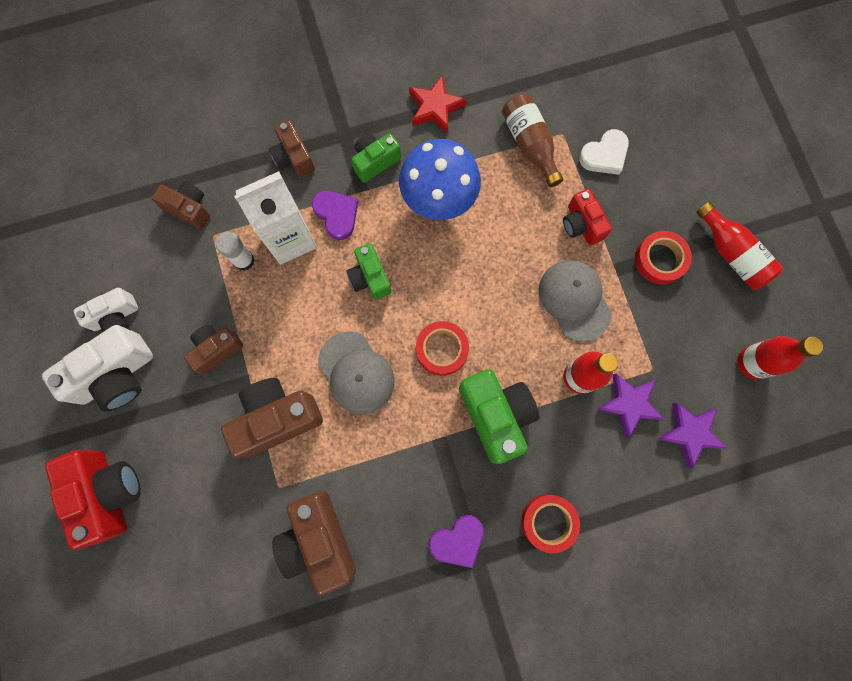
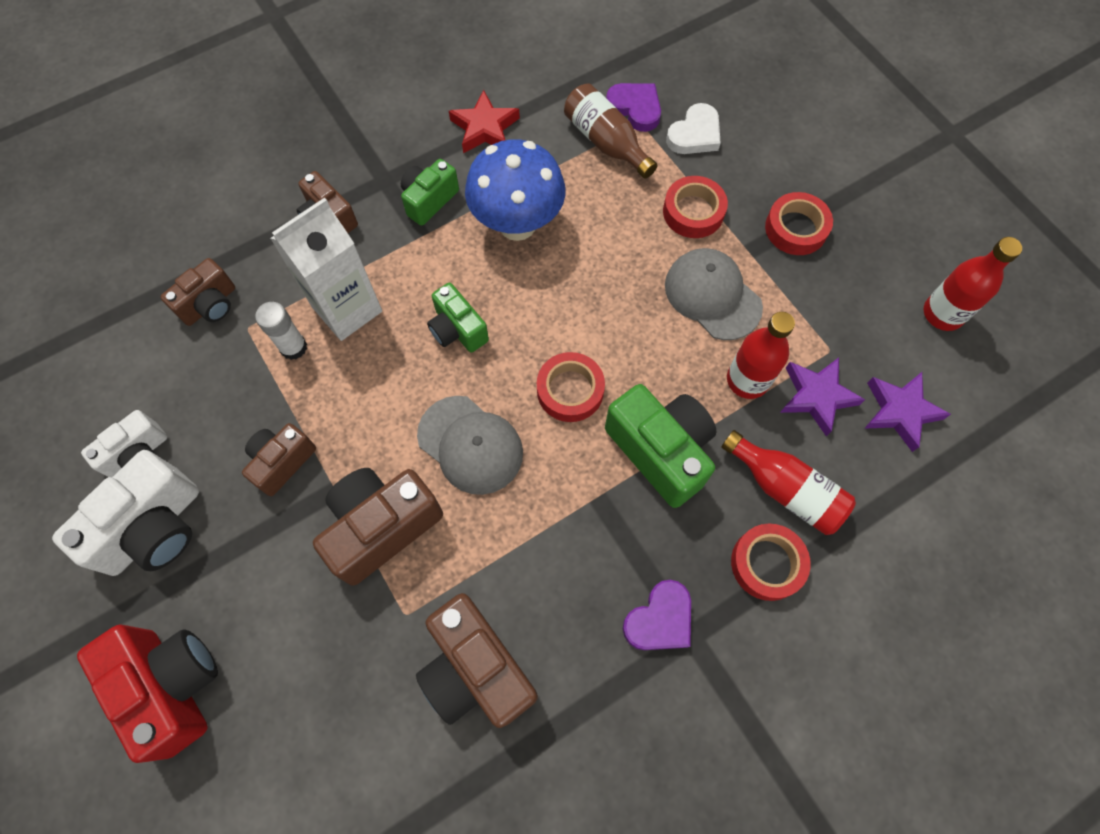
camera: 15 degrees left, 10 degrees down
(189, 209) = (210, 304): brown camera -> brown camera turned 120 degrees clockwise
(336, 215) = (398, 268): purple heart -> purple heart (635, 108)
(581, 224) = (693, 212): red camera -> red tape
(732, 254) = (874, 203): red bottle -> red bottle (786, 489)

